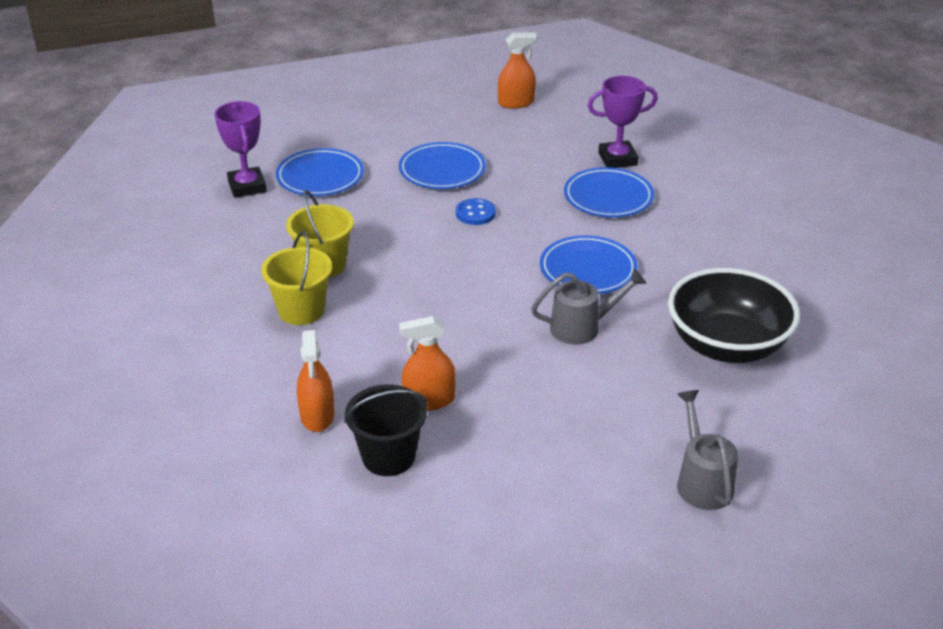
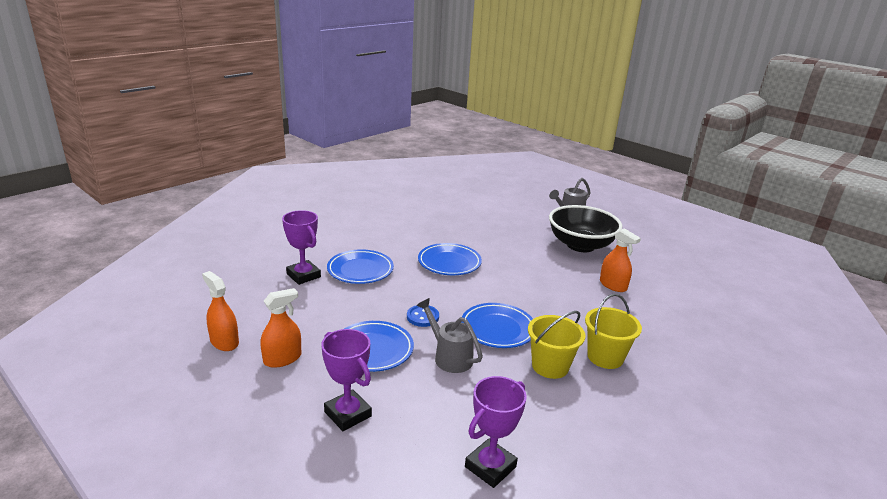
camera: 120 degrees left, 10 degrees down
(317, 416) = (672, 316): orange spray bottle -> orange spray bottle (282, 359)
(320, 177) = (435, 419): blue plate -> blue plate (498, 329)
(366, 141) = (348, 414): none -> purple trophy
(388, 457) = (663, 286): black bucket -> none
(582, 327) = (503, 255): grey watering can -> grey watering can (449, 356)
(727, 345) = (475, 218): black bowl -> black bowl (580, 245)

